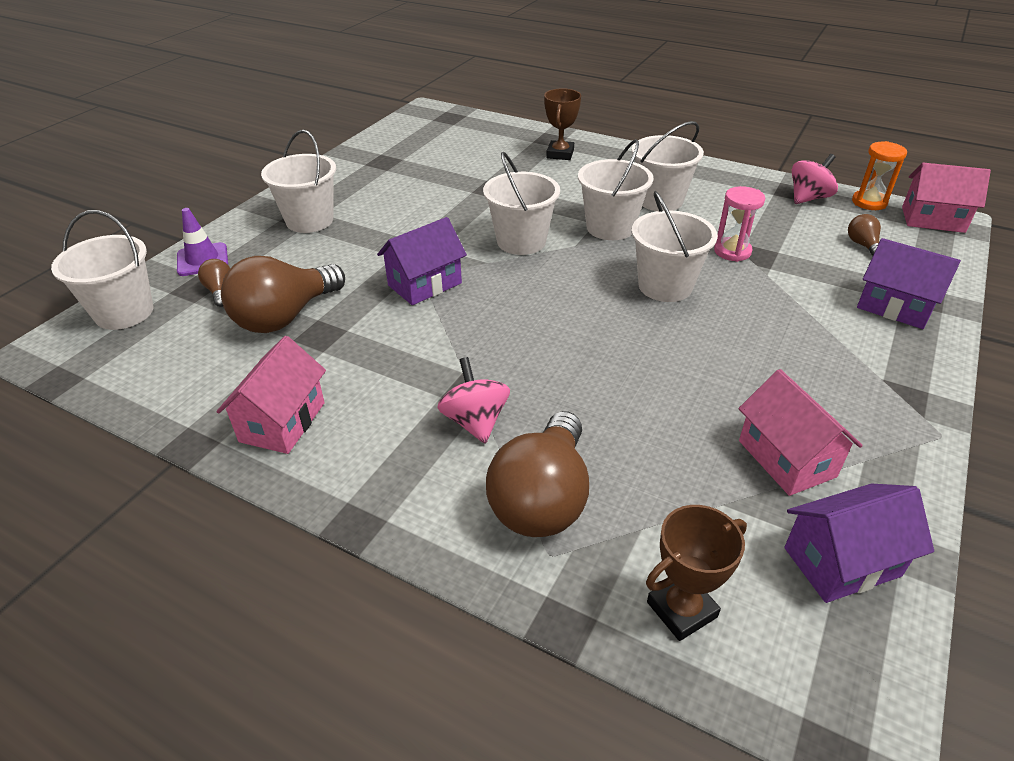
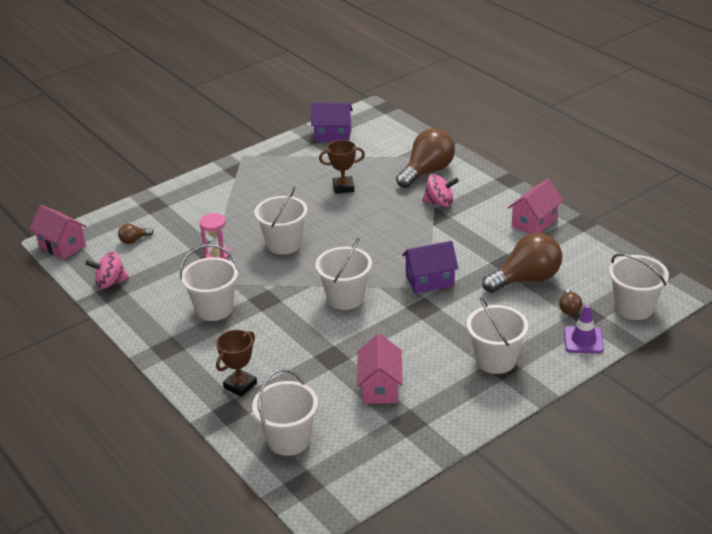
camera: 155 degrees left, 5 degrees down
(475, 421) = (439, 203): pink spinning top -> pink spinning top turned 90 degrees counterclockwise
(610, 227) = (274, 294): white bucket -> white bucket (288, 439)
(681, 609) = (400, 137): brown trophy -> brown trophy (343, 187)
(786, 458) = (316, 162): pink house -> pink house (380, 387)
(862, 245) = (134, 240): brown light bulb -> brown light bulb turned 45 degrees clockwise
(869, 202) = (77, 268): orange hourglass -> none
(895, 307) = (176, 204): purple house -> none

